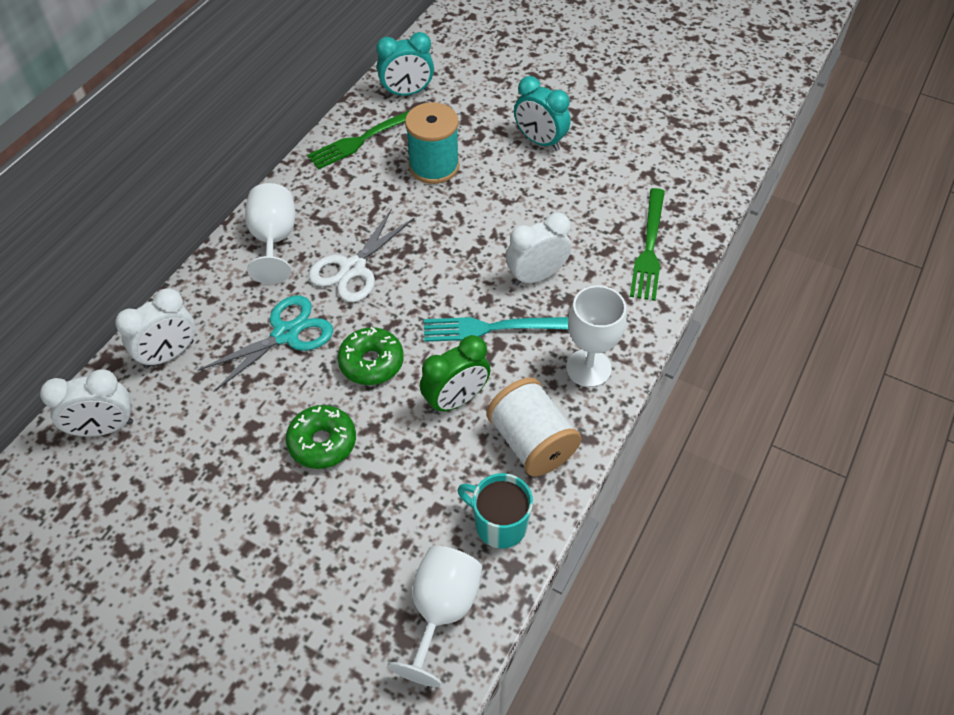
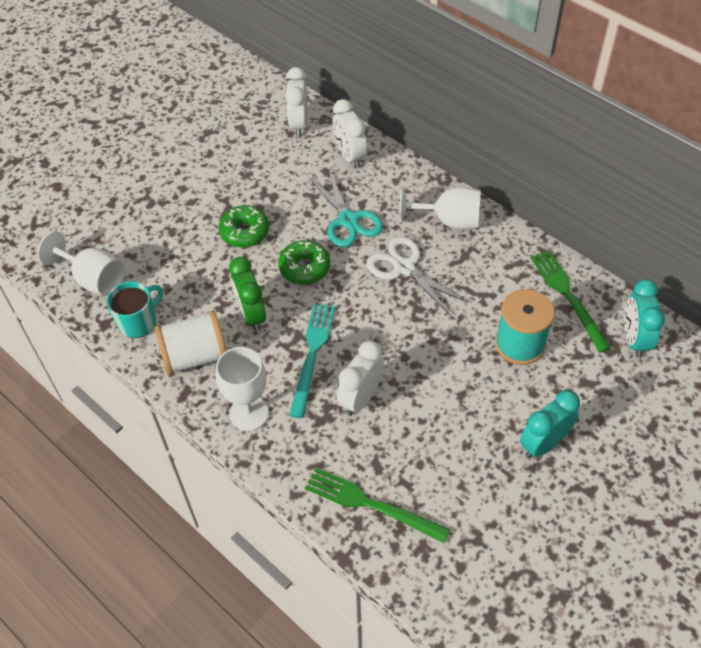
camera: 105 degrees right, 0 degrees up
(536, 276) = (361, 398): white clock -> white clock turned 135 degrees counterclockwise

